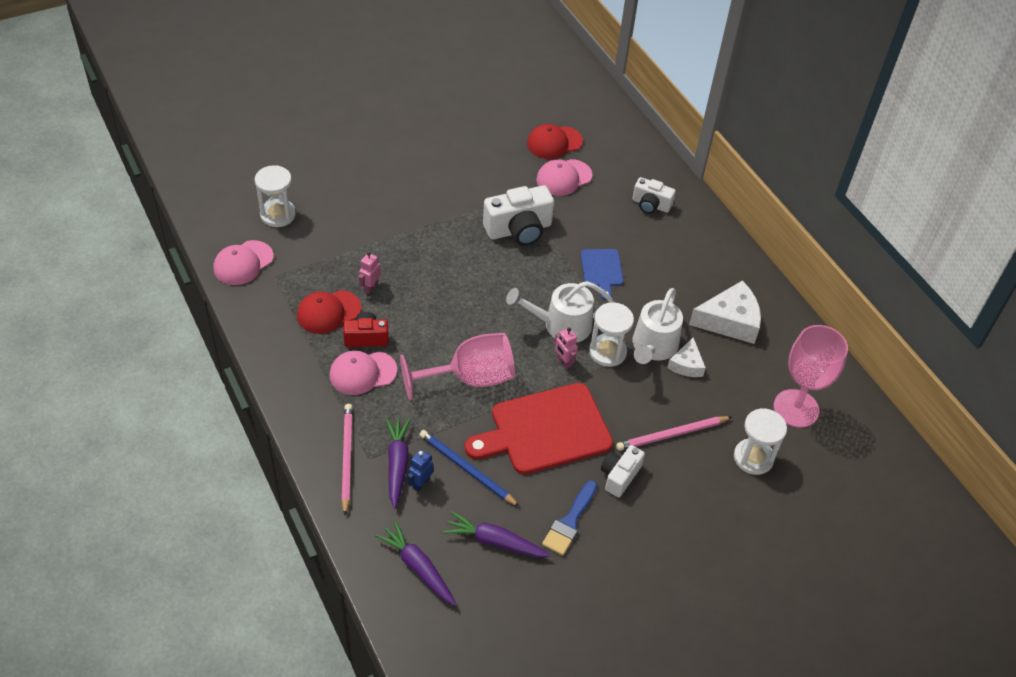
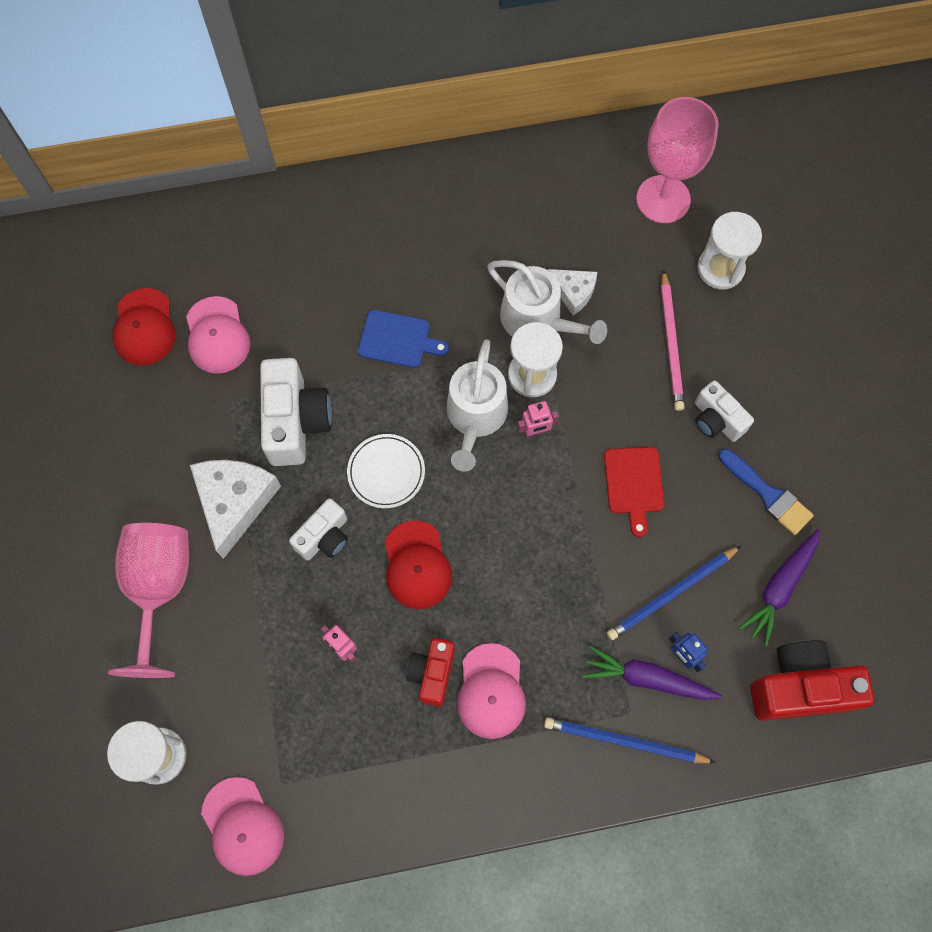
camera: 70 degrees left, 20 degrees up
(328, 312) = (372, 716): red cap -> red cap (417, 565)
(347, 458) = (624, 741): pink pencil -> blue pencil
(418, 567) = (799, 687): purple carrot -> red camera
(470, 378) = (533, 553): pink goblet -> pink goblet (160, 589)
(501, 284) = (386, 472): none -> white plate
(545, 430) = (634, 484): red cutting board -> red cutting board, size x0.51
(650, 205) = (302, 244): white camera -> white camera (324, 537)
(730, 321) = (519, 221): white cheese -> white cheese (235, 502)

